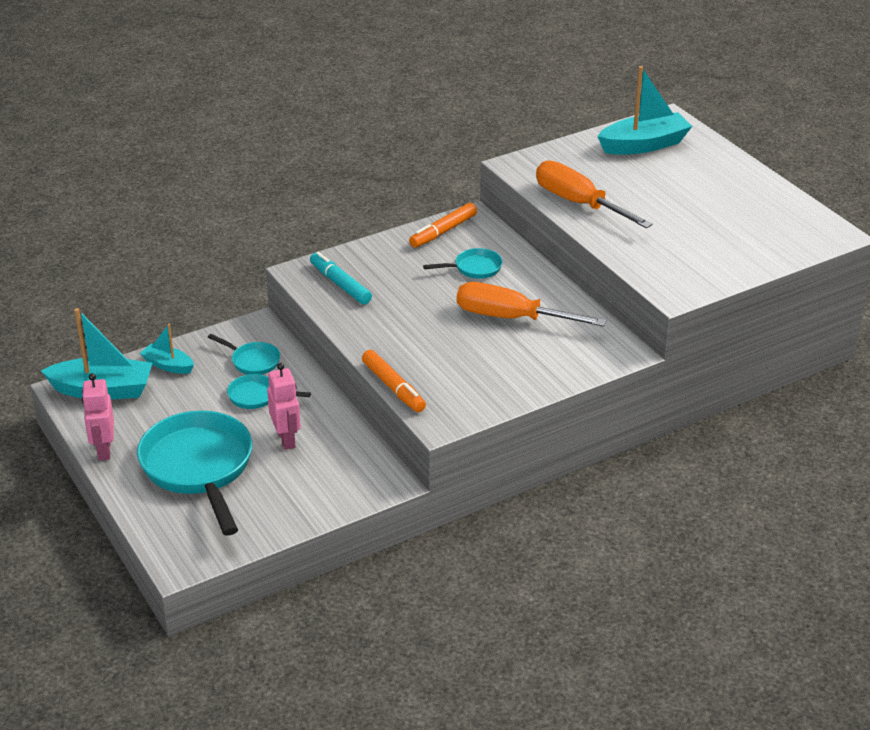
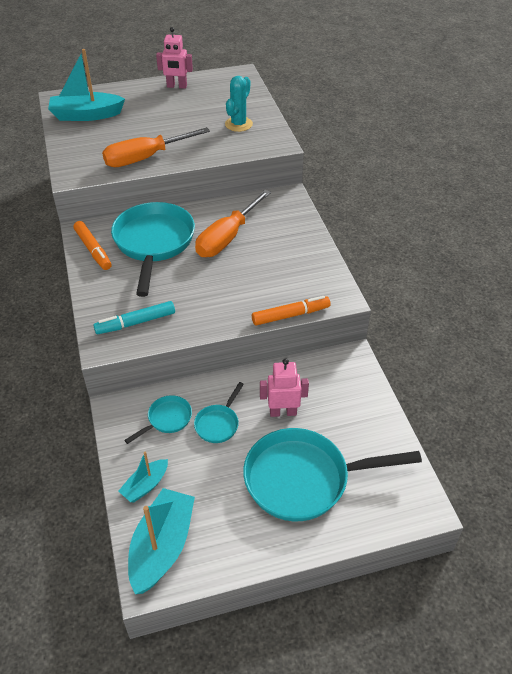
camera: 75 degrees left, 10 degrees up
(104, 450) = (257, 554): pink robot -> pink robot (177, 86)
(474, 268) = (154, 243): turquoise pan -> turquoise pan, size x2.18
(644, 145) = (86, 115): turquoise boat -> turquoise boat turned 90 degrees counterclockwise
(700, 255) = (238, 124): none -> turquoise cactus

